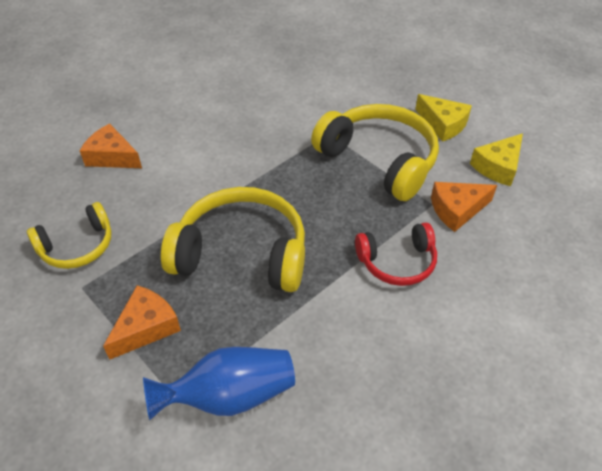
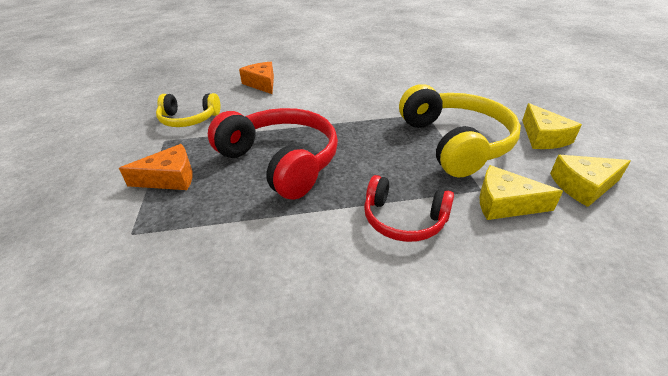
camera: 35 degrees right, 10 degrees down
(230, 396) = (165, 250): blue vase -> none
(242, 253) = (281, 161): yellow headphones -> red headphones
(457, 210) = (505, 203): orange cheese -> yellow cheese

